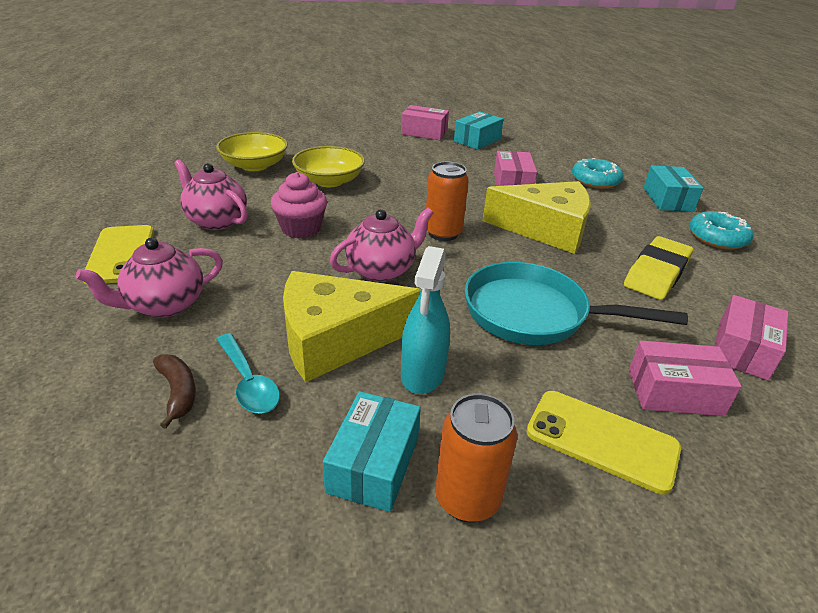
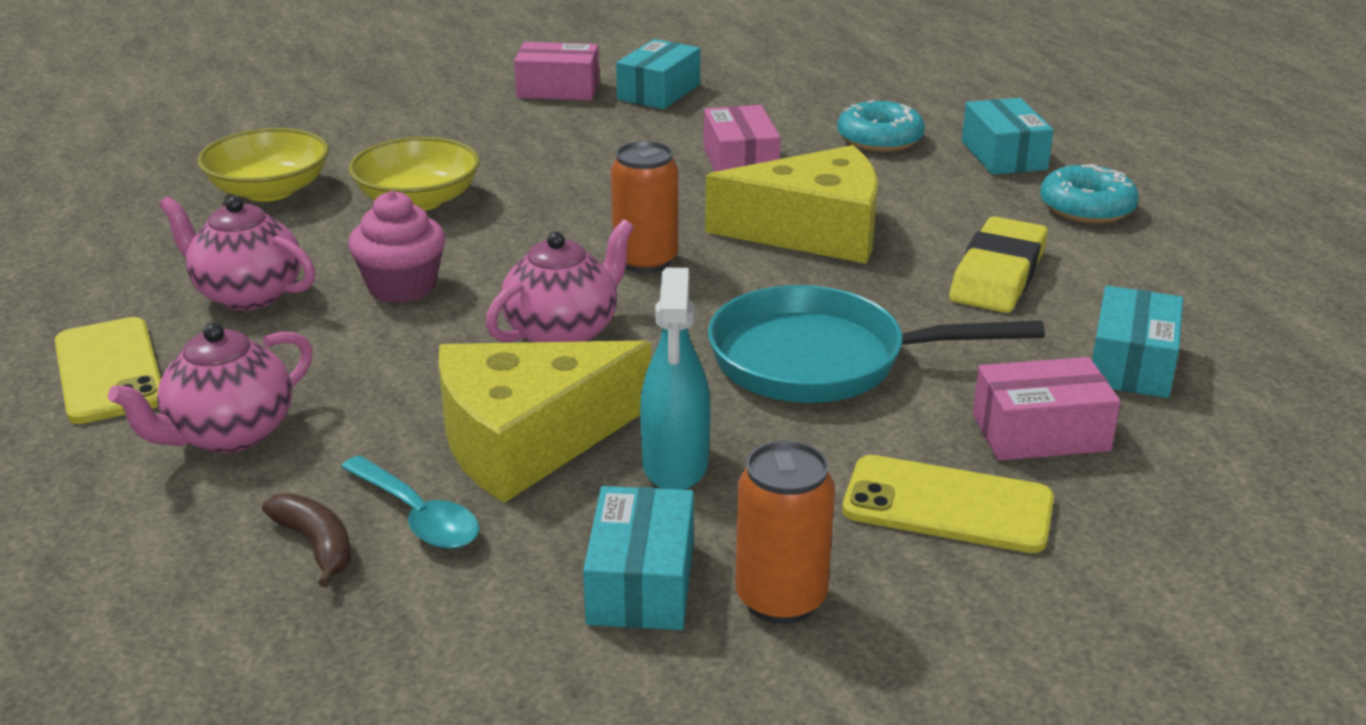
camera: 10 degrees left, 5 degrees down
(742, 350) = (1131, 364): pink box -> turquoise box

